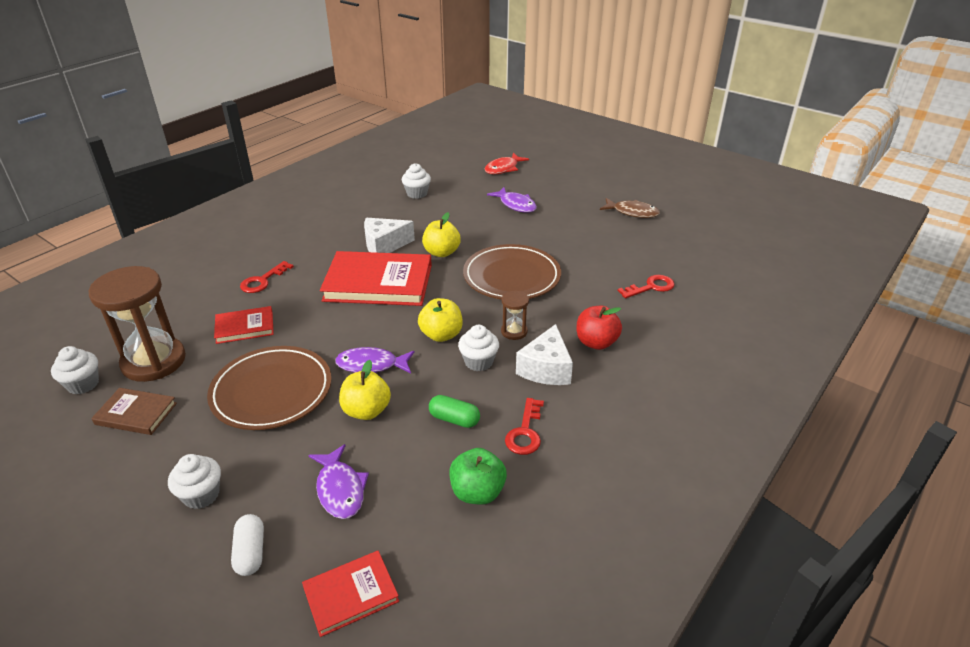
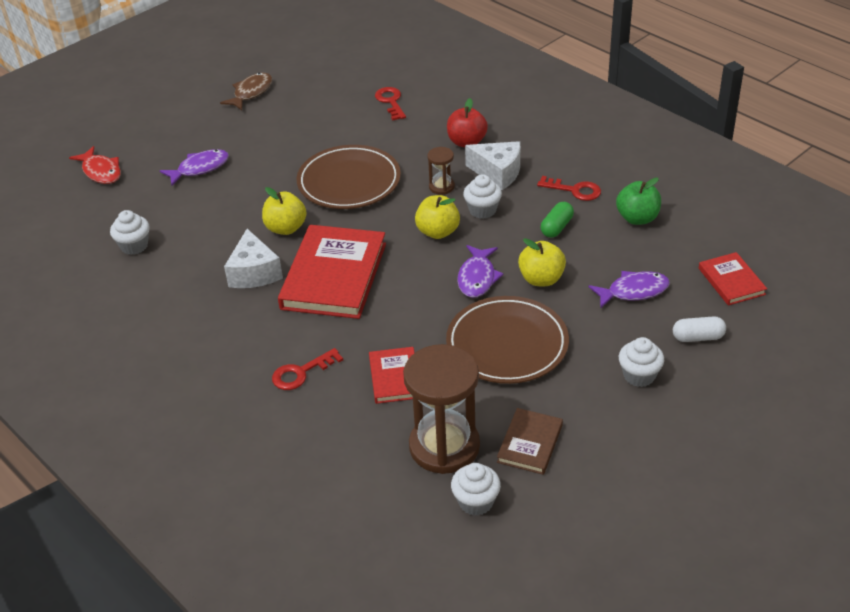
camera: 80 degrees left, 5 degrees up
(263, 281) = (301, 373): red key -> red key turned 105 degrees clockwise

